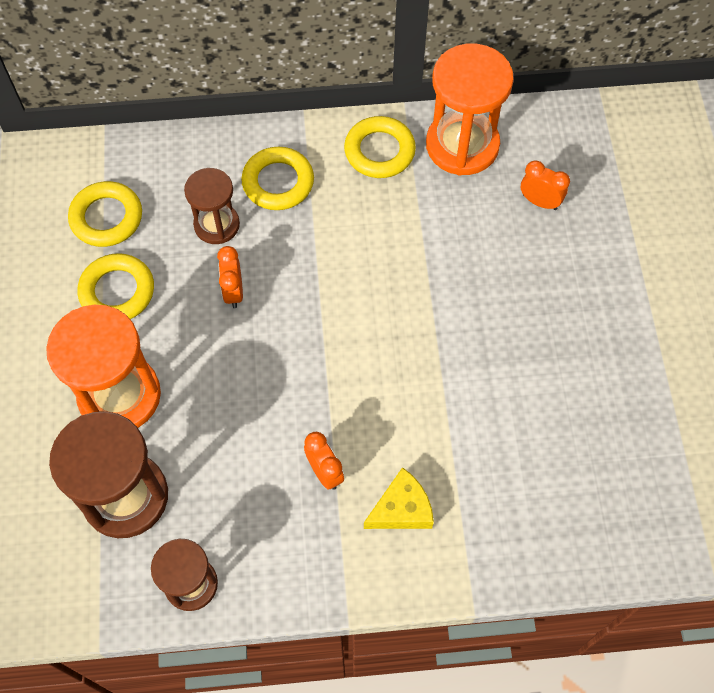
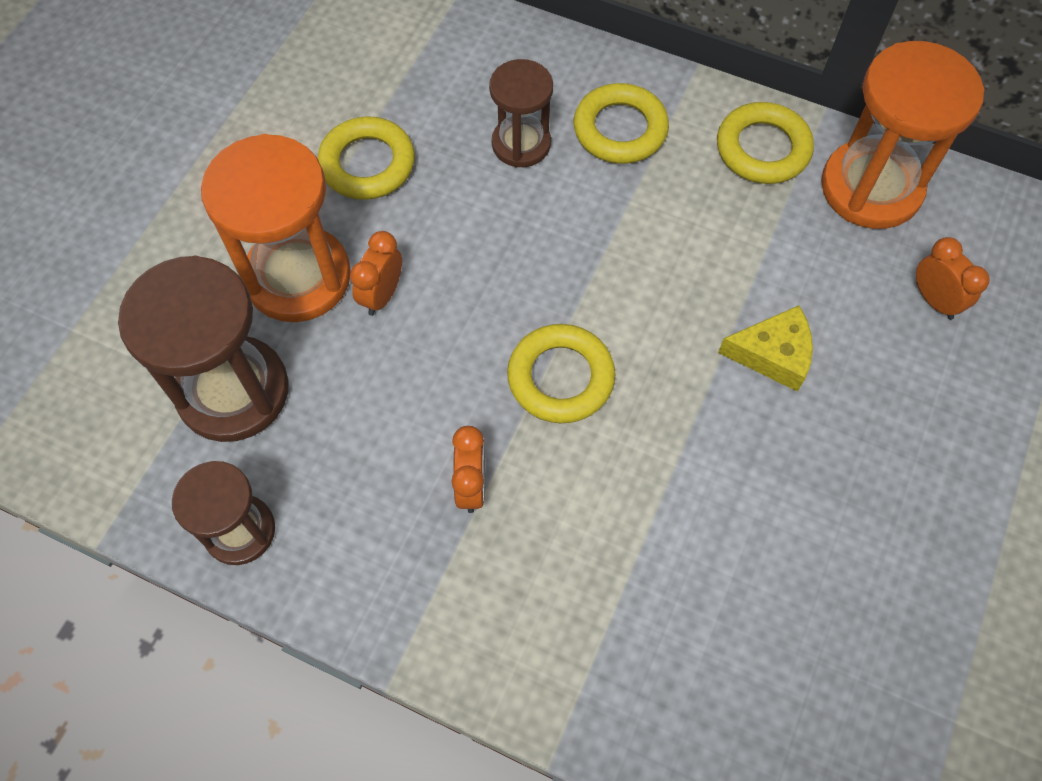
camera: 30 degrees right, 0 degrees up
(106, 218) = (406, 81): yellow ring -> yellow ring (560, 378)
(233, 292) = (494, 226): orange clock -> orange clock (382, 295)
(401, 509) = (536, 582): yellow cheese -> yellow cheese (773, 354)

